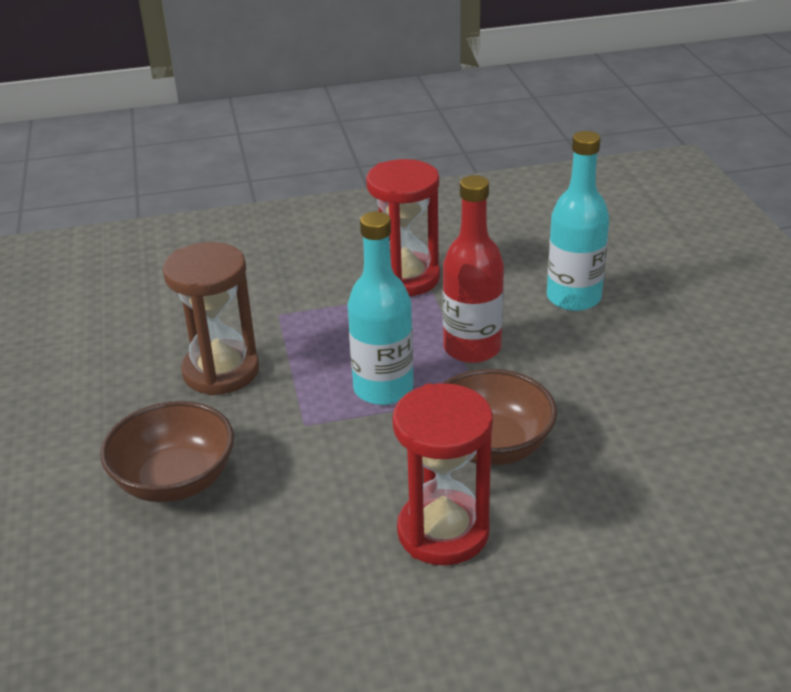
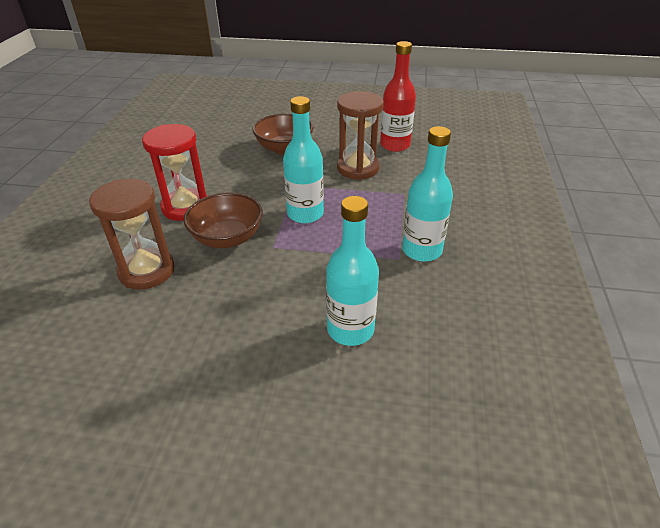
camera: 110 degrees right, 5 degrees up
(405, 278) = (421, 250): red hourglass -> turquoise bottle
(472, 348) = (320, 257): red bottle -> red bottle (395, 145)
(619, 497) = (147, 271): none -> brown hourglass

